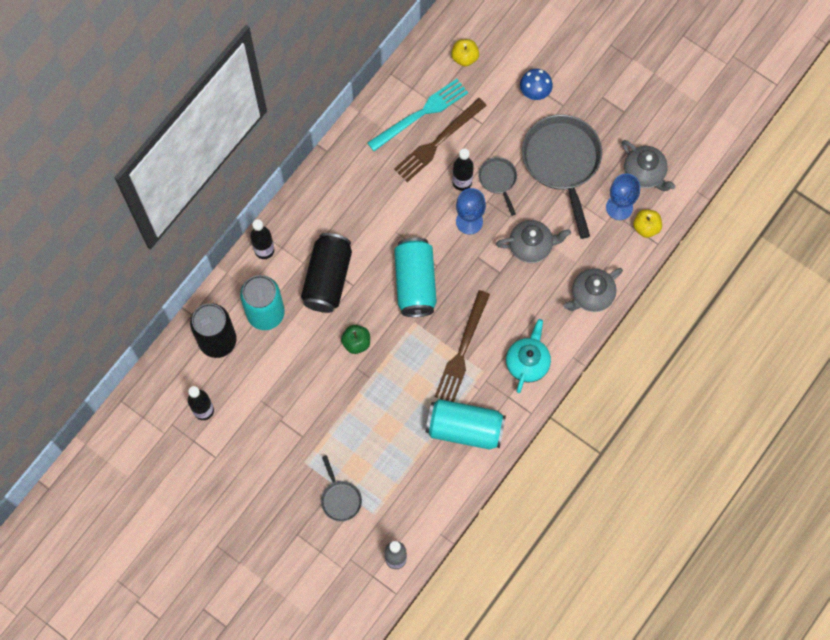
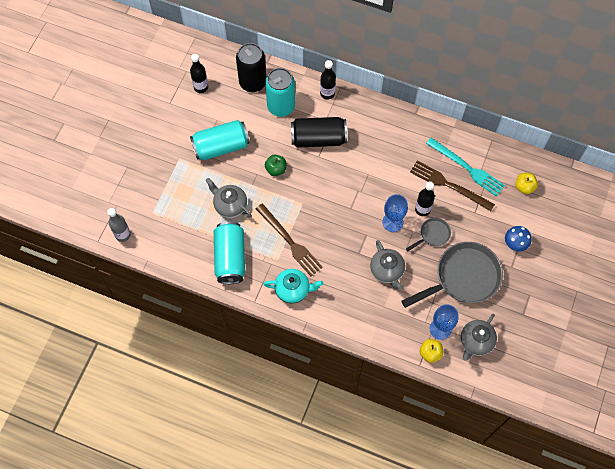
camera: 75 degrees right, 5 degrees down
(340, 499) = (158, 188): grey pan -> none
(415, 283) = (332, 197): turquoise can -> turquoise can (221, 146)
(462, 350) = (290, 241): brown fork -> brown fork turned 135 degrees counterclockwise
(591, 296) = (360, 324): grey teapot -> grey teapot (230, 205)

